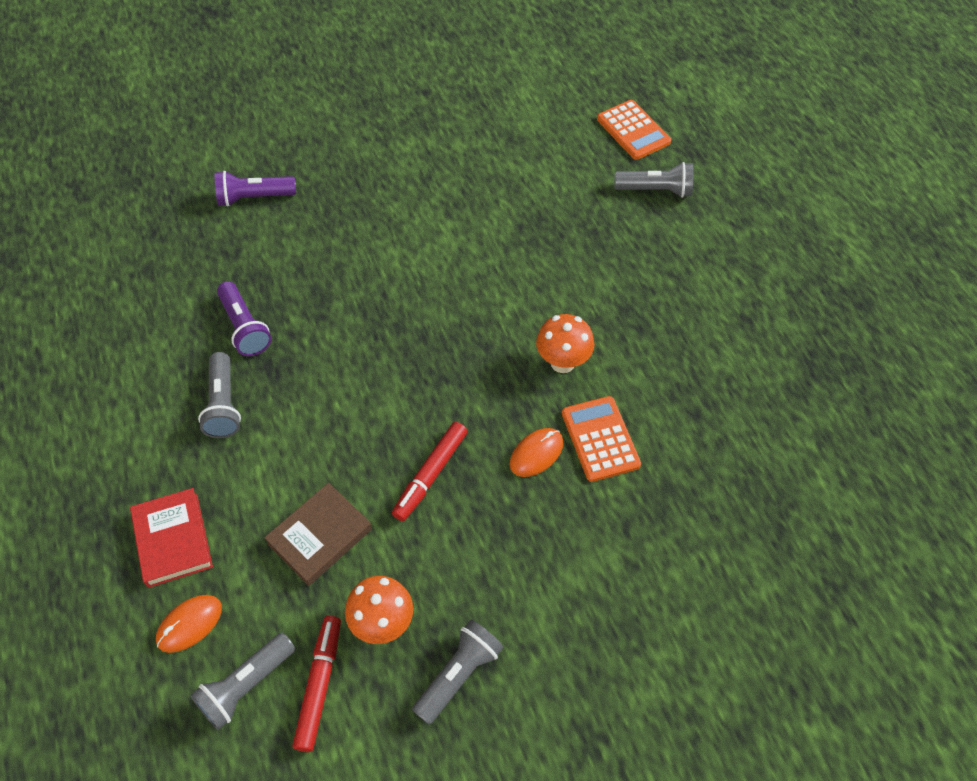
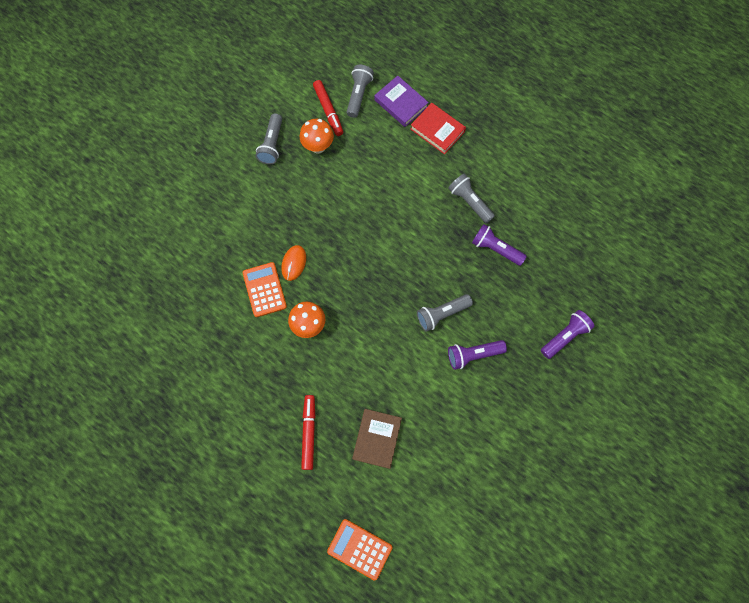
camera: 150 degrees right, 15 degrees up
(189, 624) = (400, 103): orange mouse -> purple book
(320, 536) = (372, 167): brown book -> brown book (377, 438)
(376, 231) = (473, 355): none -> purple flashlight
(430, 475) = (340, 223): red marker -> red marker (309, 432)
(600, 439) = (264, 289): orange calculator -> orange calculator turned 150 degrees counterclockwise
(656, 190) = (316, 496): grey flashlight -> grey flashlight (442, 314)

